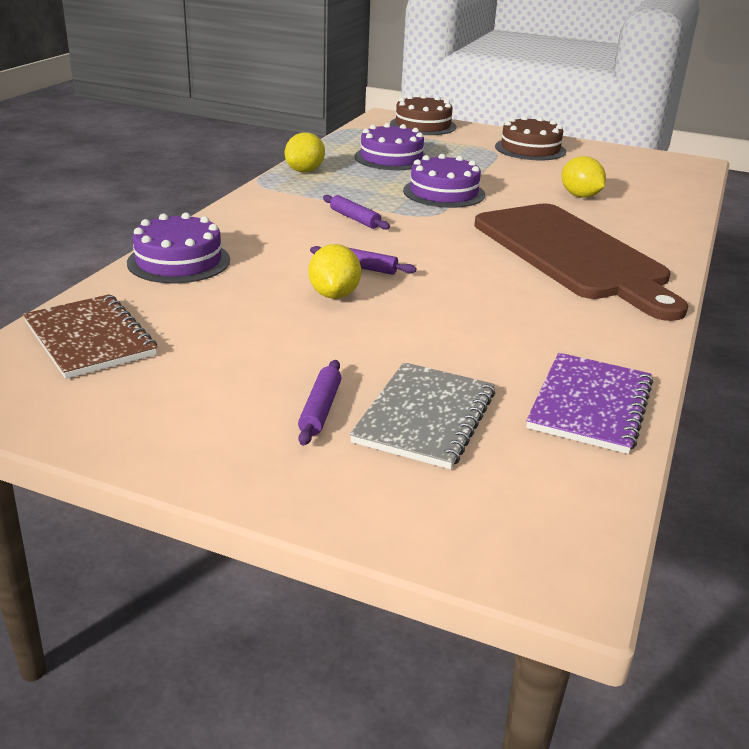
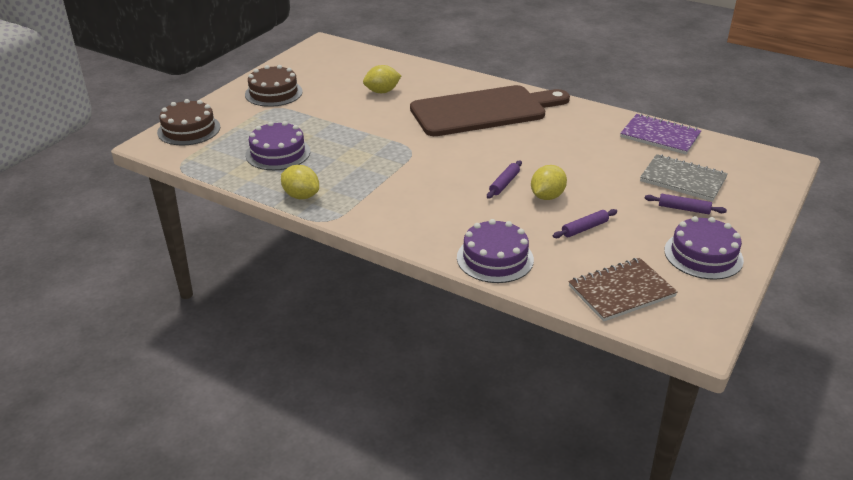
camera: 80 degrees left, 5 degrees up
(334, 295) = (547, 196): yellow lemon -> yellow lemon turned 60 degrees counterclockwise
(354, 219) = (416, 180): purple rolling pin -> purple rolling pin (584, 228)
(444, 192) = (366, 139): purple cake -> purple cake (703, 255)

